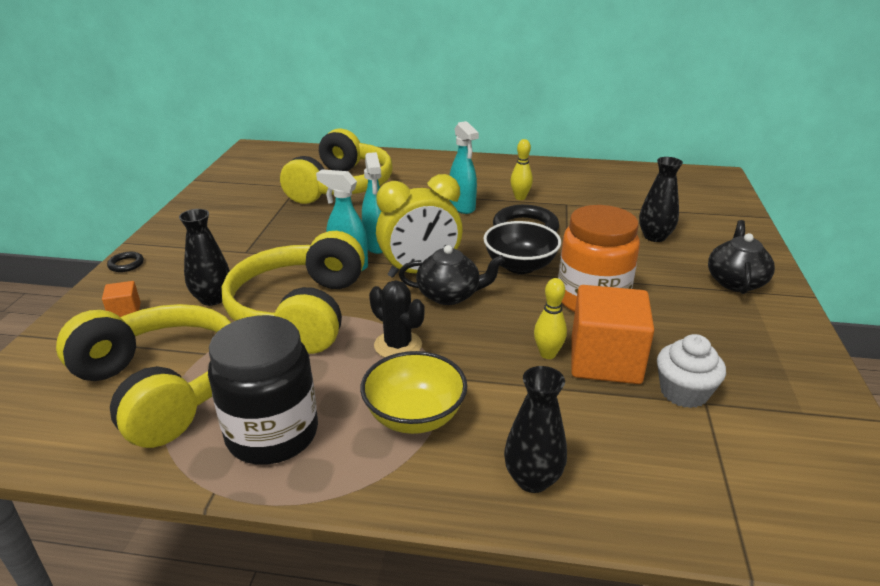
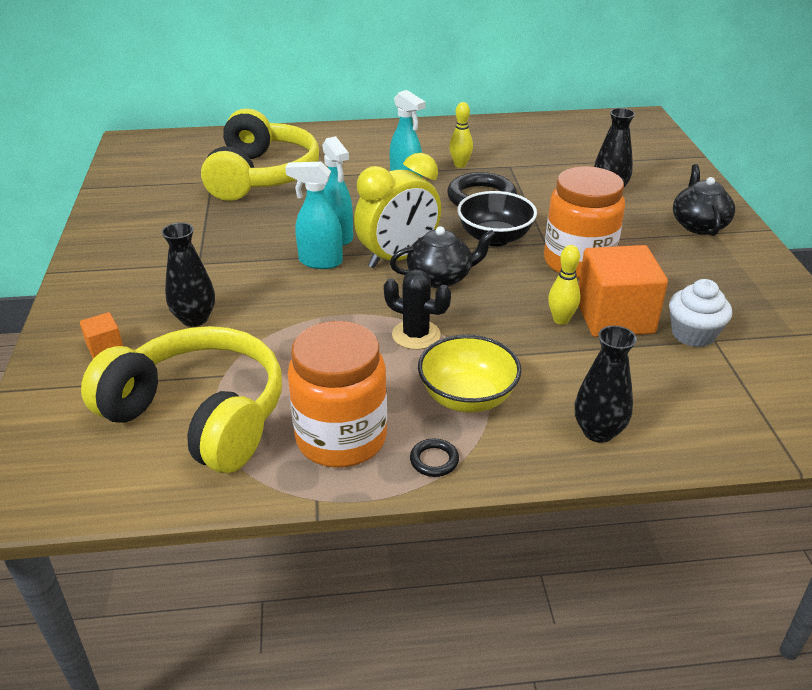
camera: 15 degrees left, 5 degrees up
(126, 264) = (69, 296): black ring -> black ring (434, 460)
(272, 434) = (341, 438): black jar -> orange jar
(300, 311) = (298, 317): yellow headphones -> none

